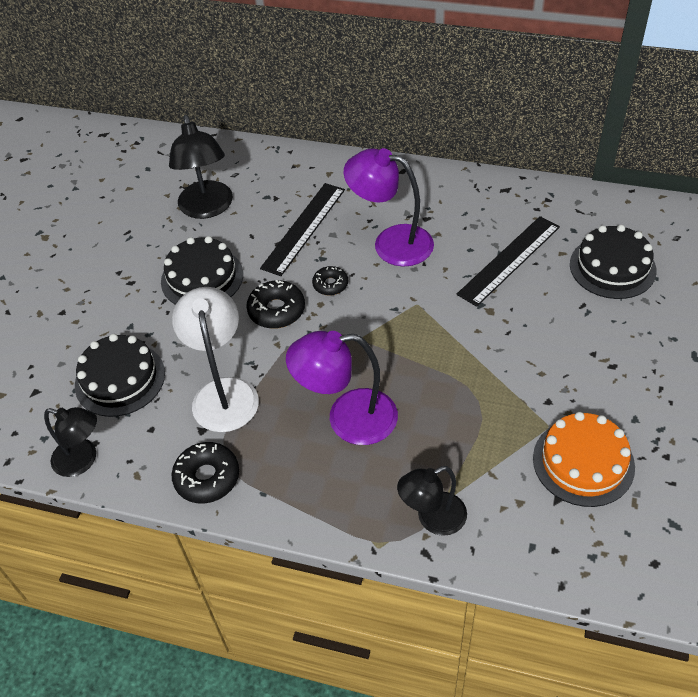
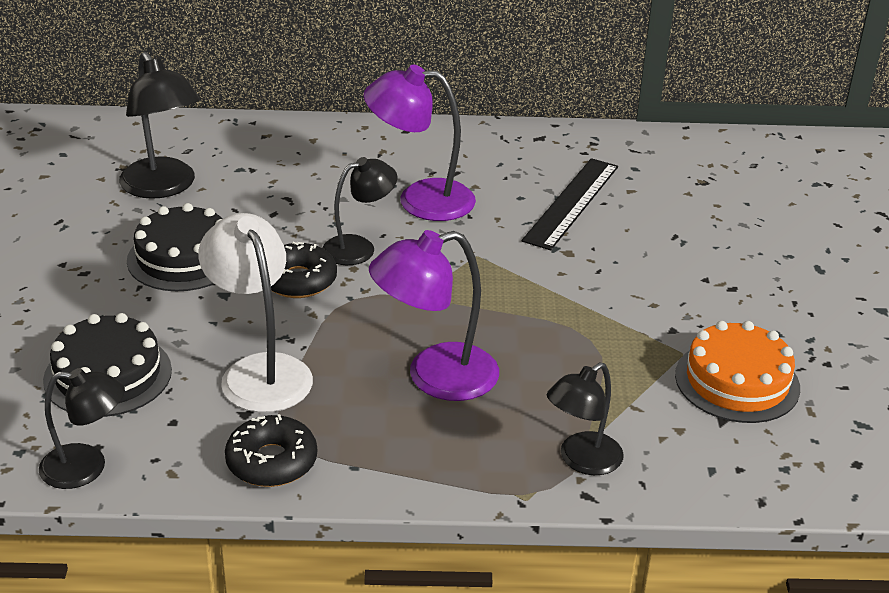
camera: 20 degrees left, 15 degrees down
(304, 228) = (302, 196): black ruler -> none
(330, 284) = (359, 248): black donut -> black lamp
(612, 267) = (693, 198): black cake -> none

